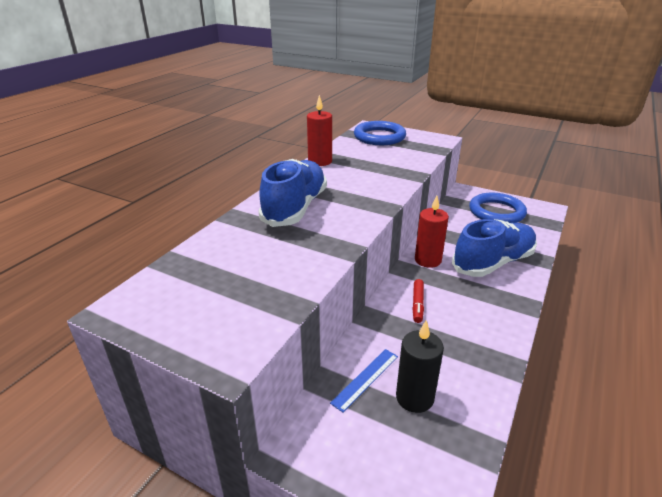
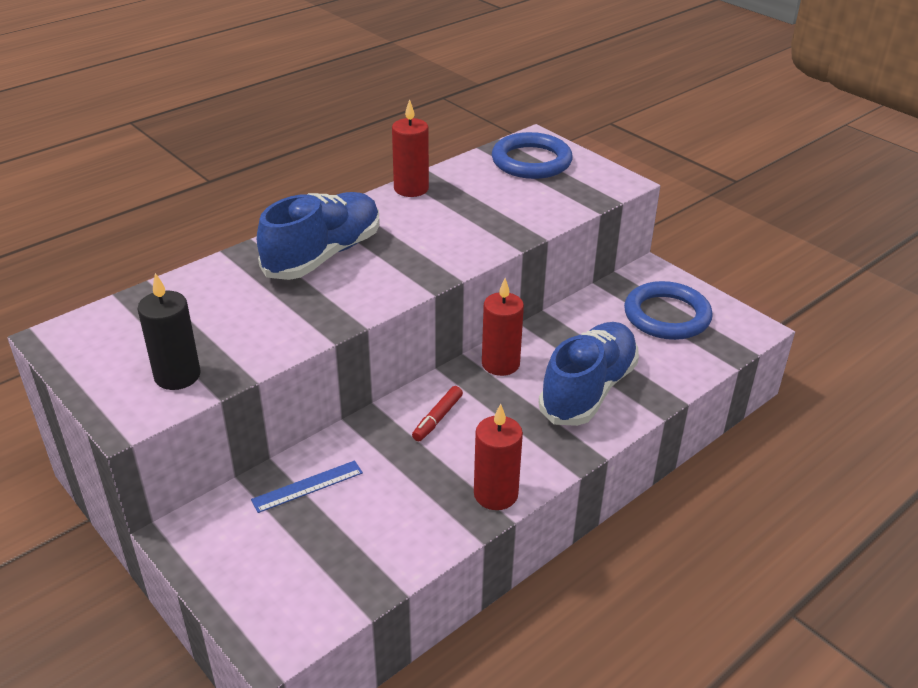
camera: 20 degrees right, 5 degrees up
(414, 397) = (345, 522): black candle -> black candle (177, 376)
(493, 262) = (588, 390): blue shoe -> blue shoe turned 45 degrees counterclockwise
(498, 344) = (495, 494): none -> red candle

